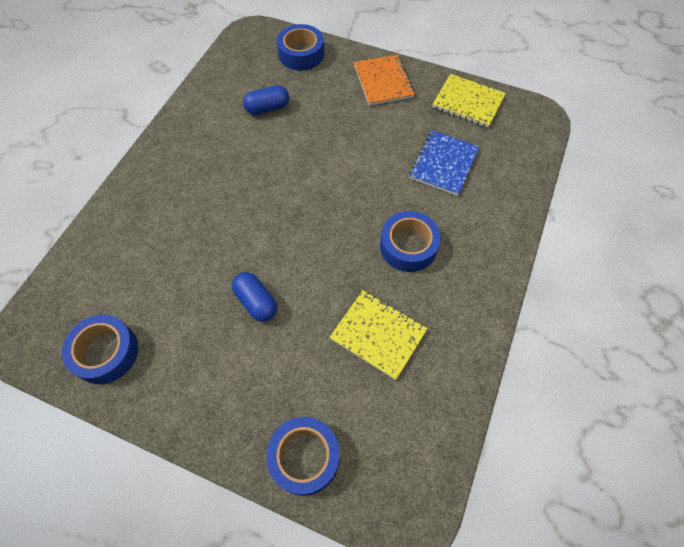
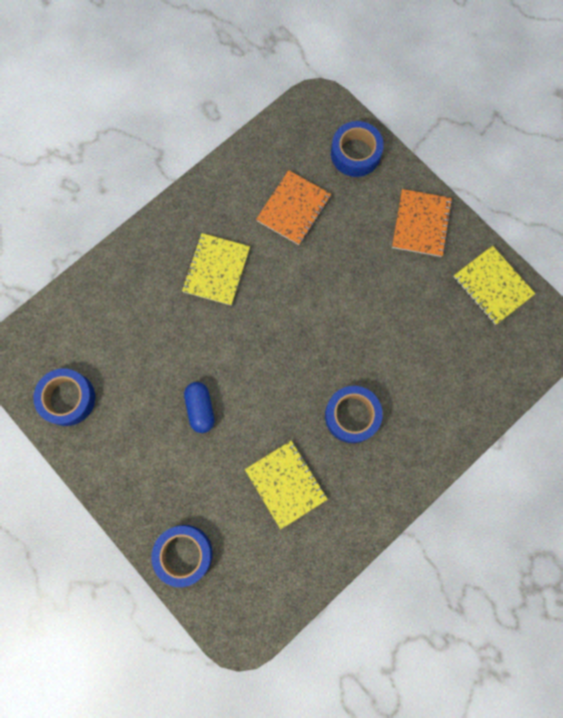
camera: 25 degrees right, 15 degrees up
(218, 178) = (216, 270): none -> yellow notebook
(267, 108) = (293, 209): blue capsule -> orange notebook
(443, 164) = (429, 346): blue notebook -> none

